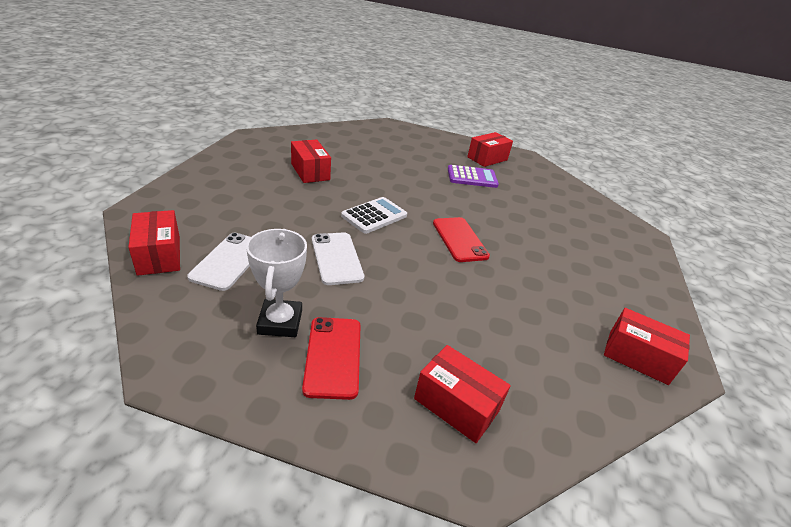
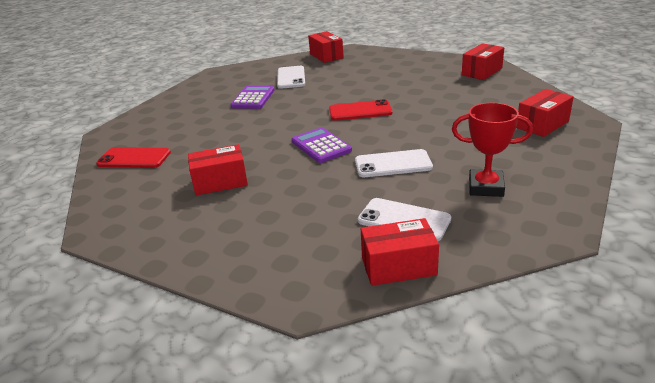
camera: 70 degrees left, 5 degrees down
(280, 322) = (486, 187): white trophy -> red trophy
(333, 356) = (516, 164): red phone -> red phone (134, 158)
(374, 216) = (321, 146): white calculator -> purple calculator
(487, 158) = (216, 89): red box -> red box (326, 56)
(532, 196) = (291, 77): none -> white phone

